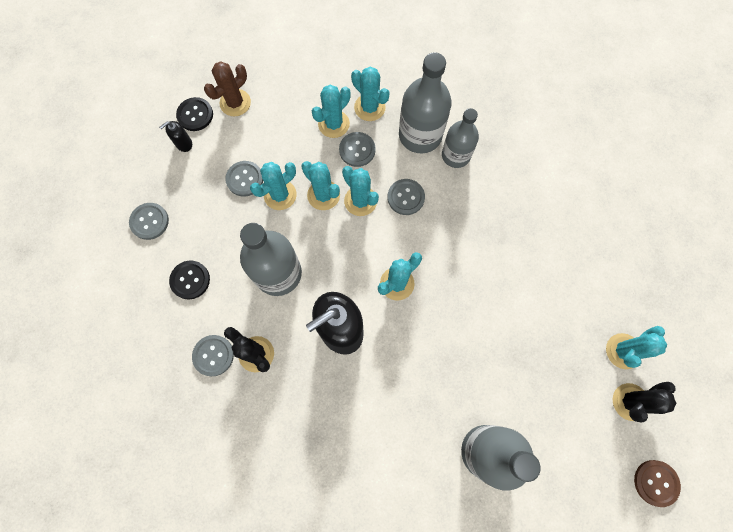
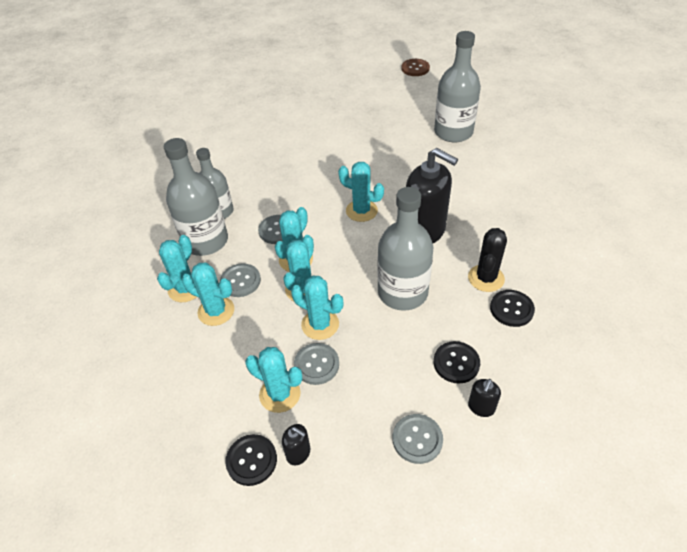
camera: 110 degrees left, 25 degrees down
(146, 277) = (481, 407): none -> black soap dispenser
(213, 355) = (511, 309): grey button -> black button
(235, 103) = (218, 420): brown cactus -> none
(623, 351) = (341, 94): turquoise cactus -> turquoise cactus (280, 394)
(630, 402) = (373, 86): black cactus -> none

